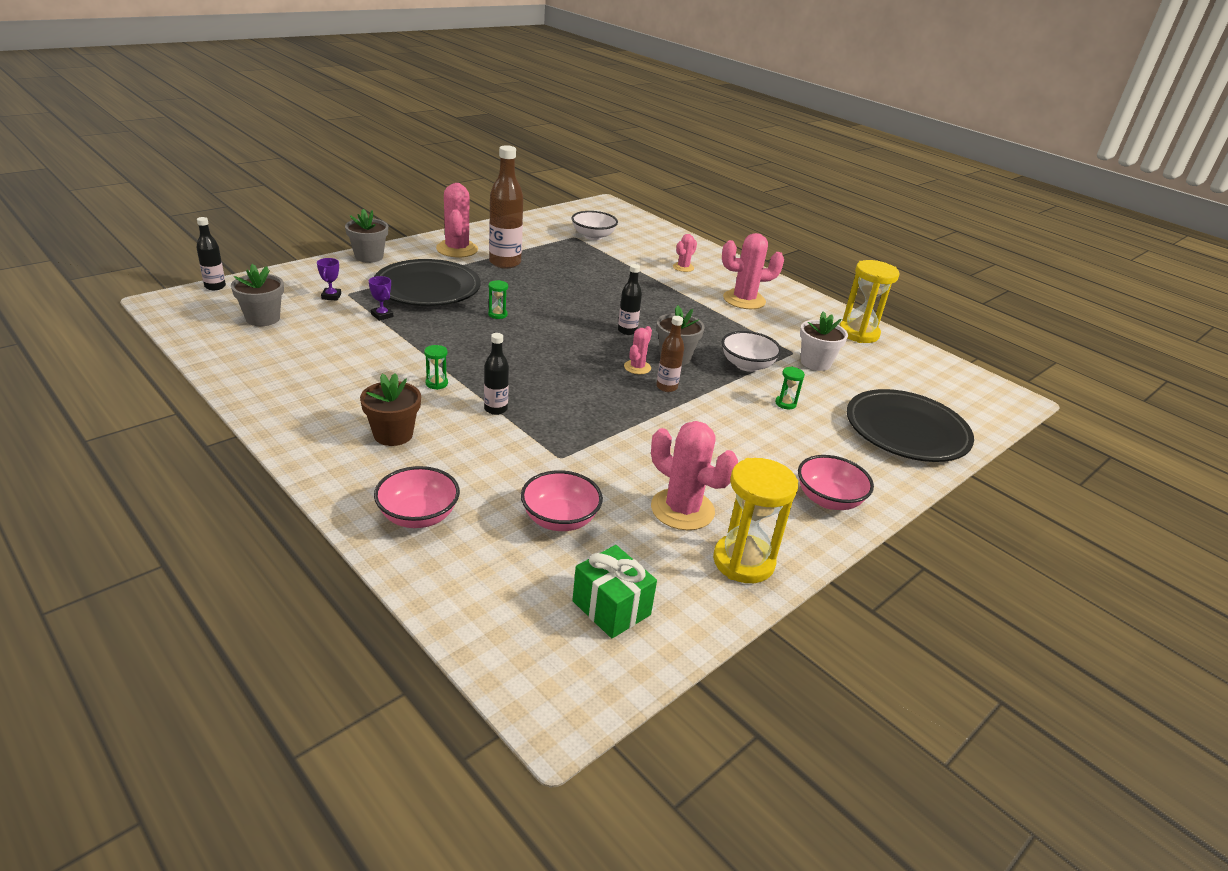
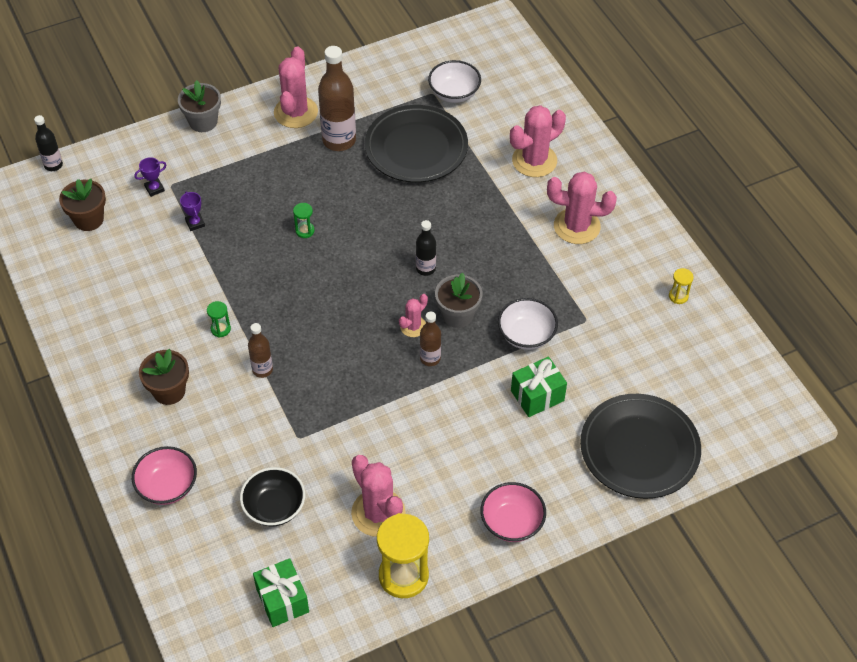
camera: 20 degrees right, 20 degrees up
(263, 318) = (88, 219): grey flower pot -> brown flower pot
(331, 296) = (154, 189): purple trophy -> purple trophy turned 45 degrees clockwise
(427, 289) = (248, 182): black plate -> black plate (416, 148)
(495, 409) = (262, 370): black bottle -> brown bottle
(560, 519) = (274, 507): pink bowl -> black bowl
(683, 267) = (534, 161): pink cactus -> pink cactus, size x1.86
(785, 403) = (537, 396): green hourglass -> green gift
(815, 363) = (602, 339): white flower pot -> none
(858, 333) = (678, 296): yellow hourglass -> yellow hourglass, size x0.45

